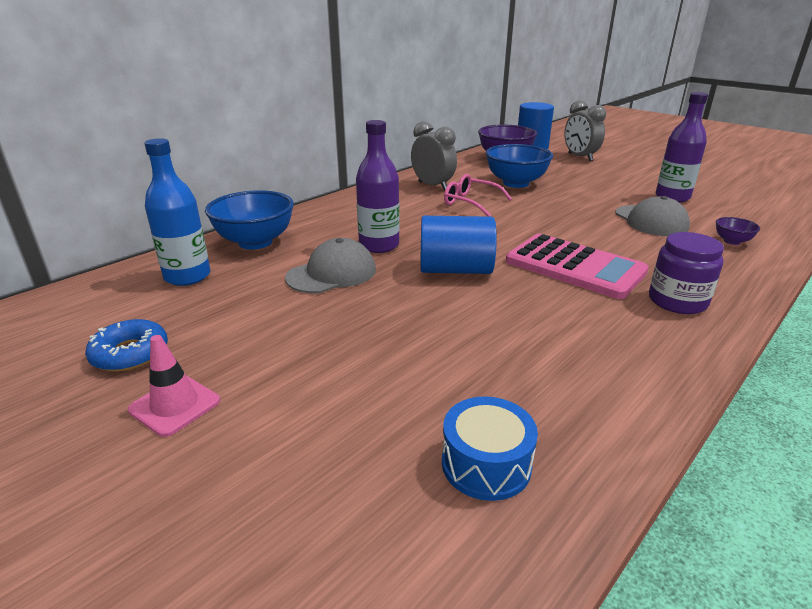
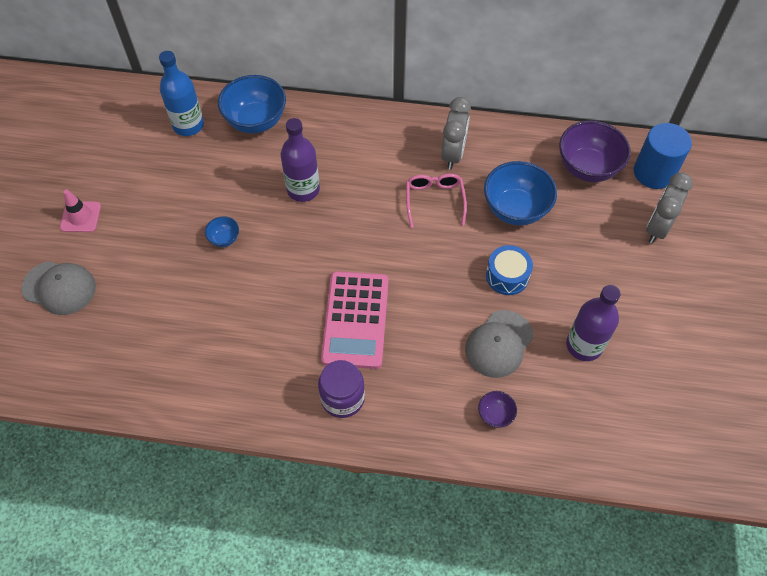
camera: 55 degrees right, 30 degrees up
(130, 353) = (104, 167): blue donut -> none
(332, 273) = (243, 191): grey cap -> grey cap (59, 288)
(382, 303) = (224, 239): none -> blue bowl
(455, 270) = (298, 252): blue cylinder -> none
(486, 464) = (114, 357): blue drum -> blue drum (507, 276)

